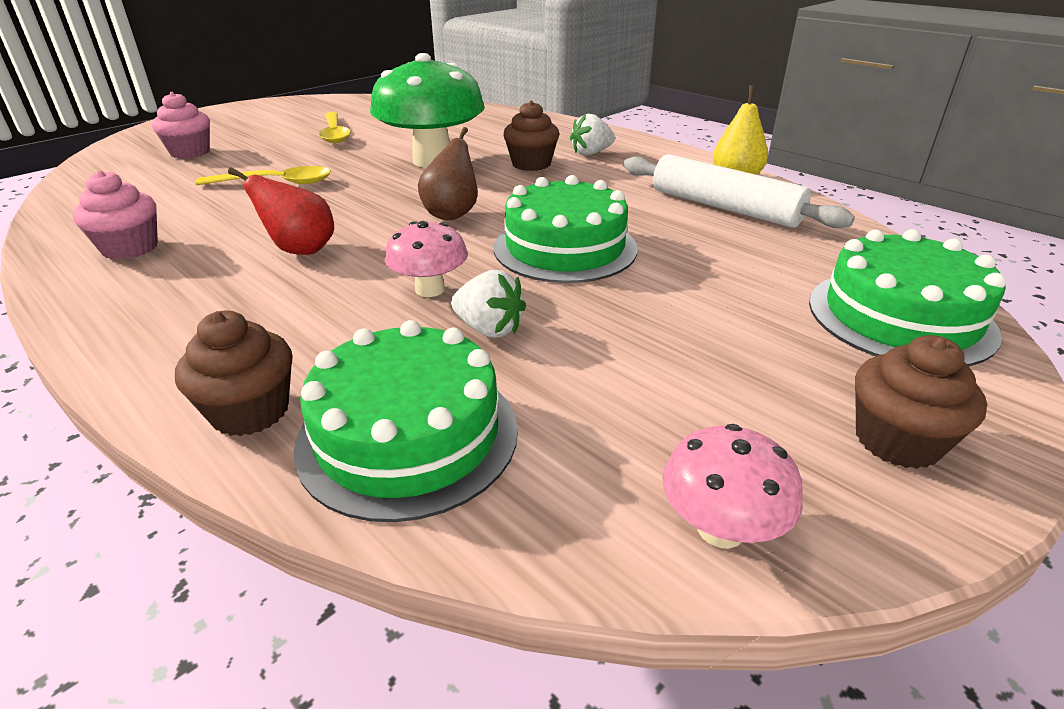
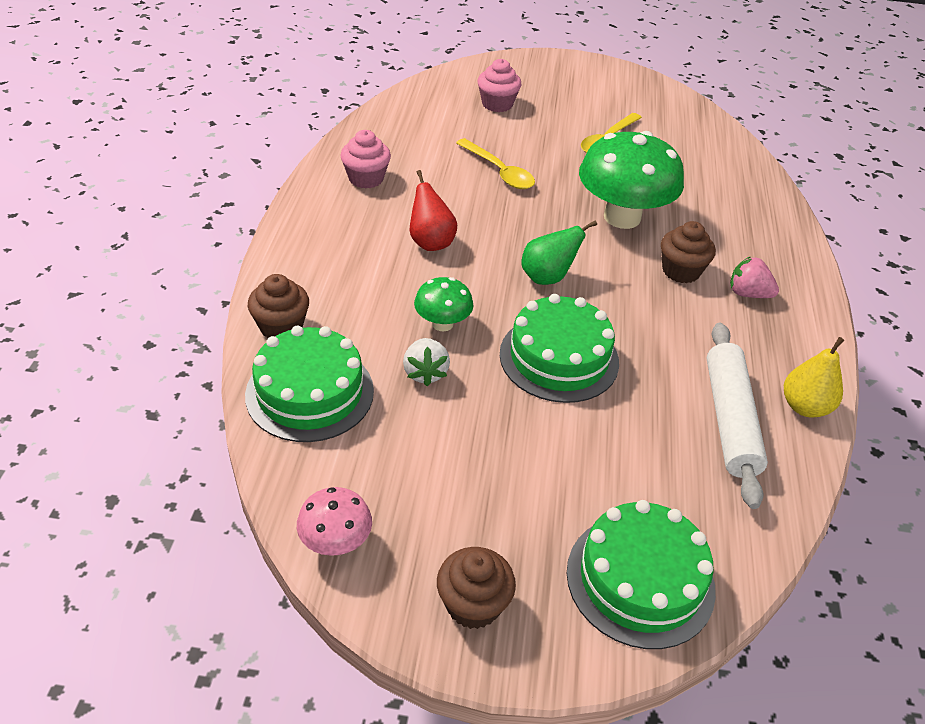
camera: 50 degrees right, 10 degrees up
(430, 289) = (442, 324): pink mushroom -> green mushroom
(452, 214) = (547, 277): brown pear -> green pear
(591, 153) = (748, 293): white strawberry -> pink strawberry

